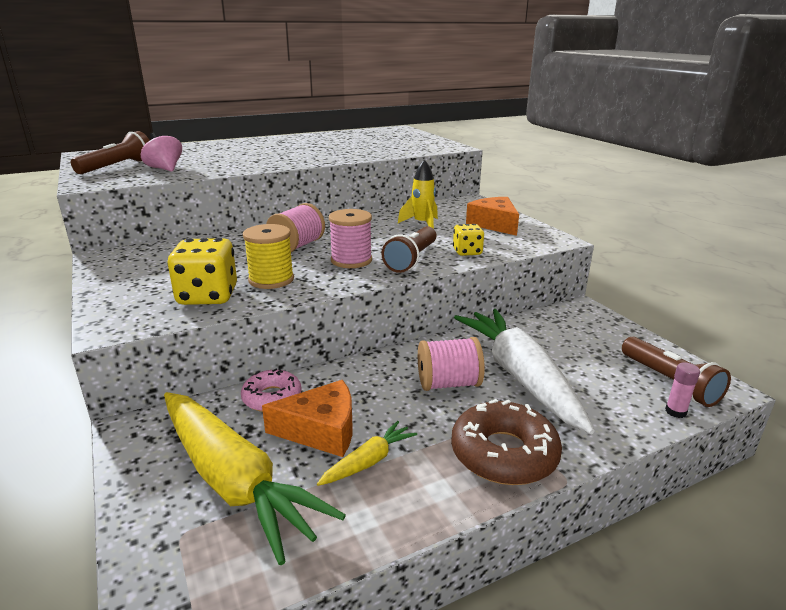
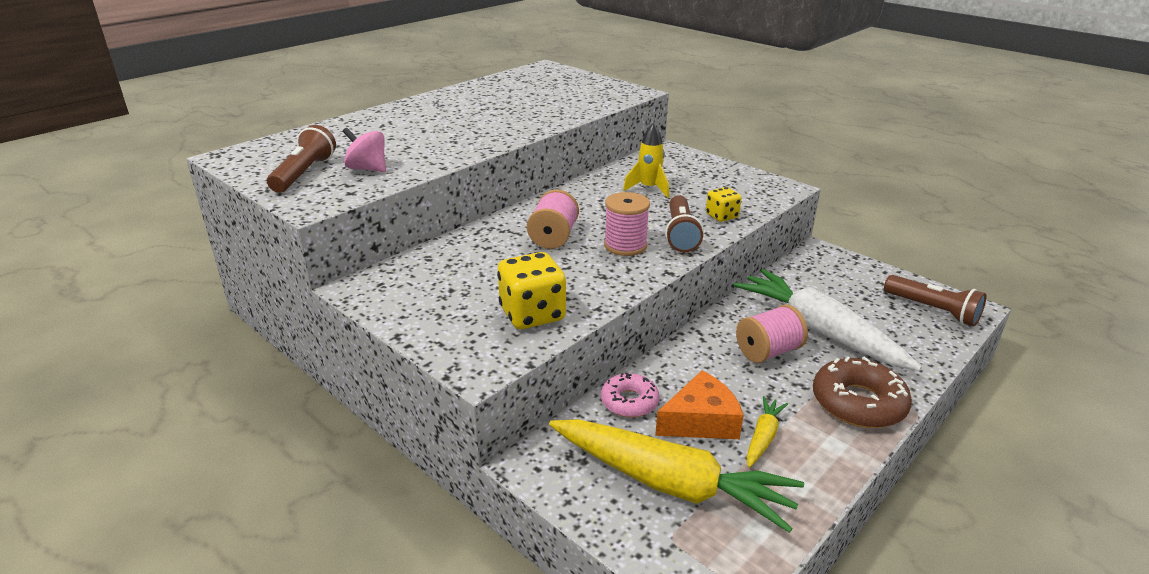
camera: 20 degrees left, 5 degrees up
(271, 279) = (573, 283): yellow spool -> none
(494, 224) = (716, 178): orange cheese -> none
(675, 412) = (952, 336): pink glue stick -> none

